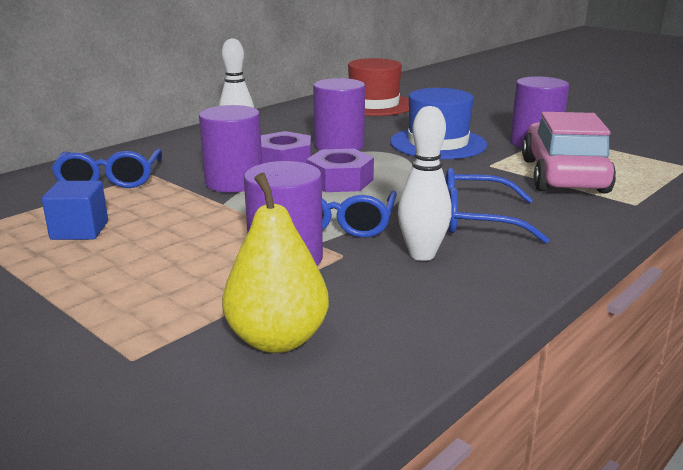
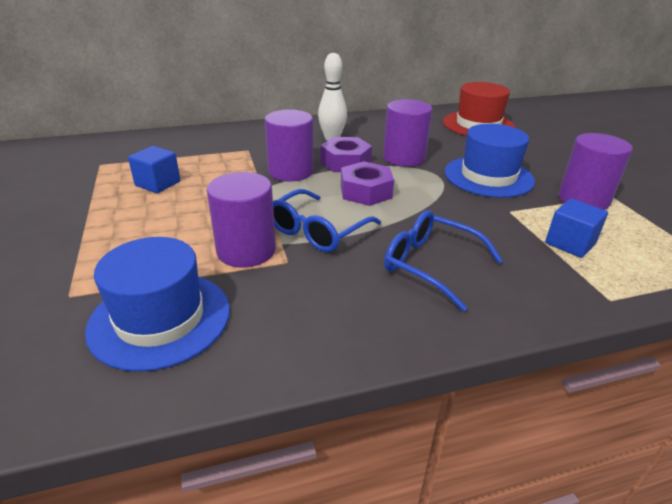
camera: 30 degrees right, 10 degrees up
(110, 180) = (219, 148): blue glasses -> none
(277, 339) = (160, 319): yellow pear -> blue hat
(422, 255) = (345, 283): white bowling pin -> none
(563, 175) = (570, 243): pink car -> blue cube

